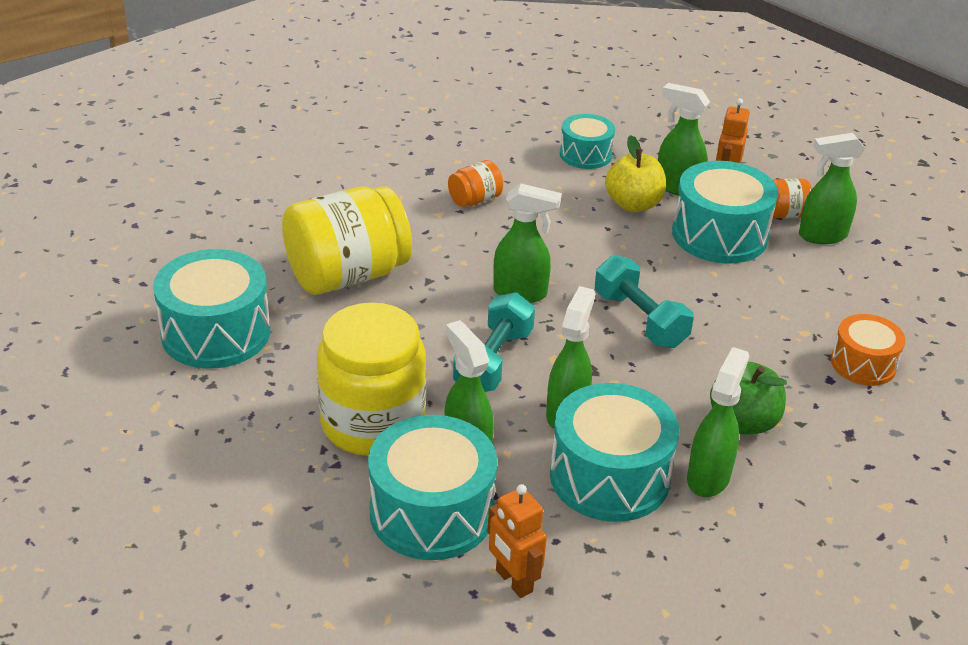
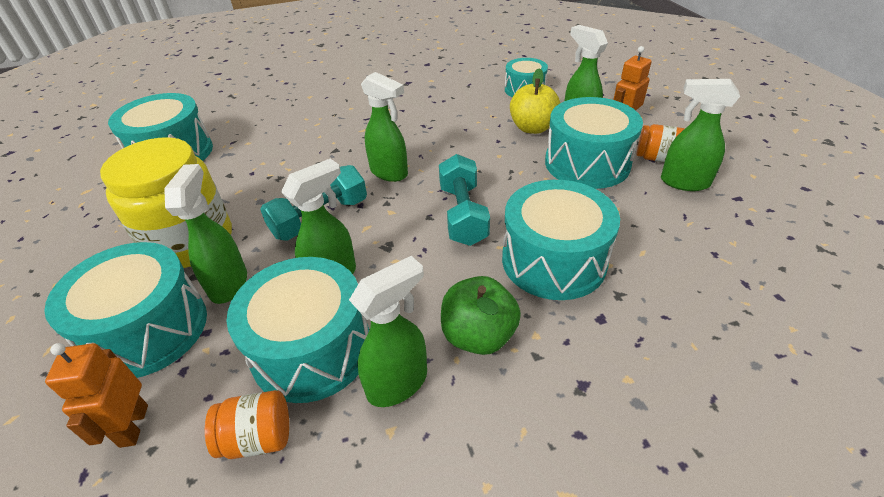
camera: 30 degrees right, 5 degrees up
(347, 275) = (288, 136): yellow jar -> none
(475, 200) = (418, 105): orange jar -> orange jar (258, 438)
(758, 341) = (553, 260): none -> turquoise drum
(863, 364) = (648, 312): orange drum -> none

